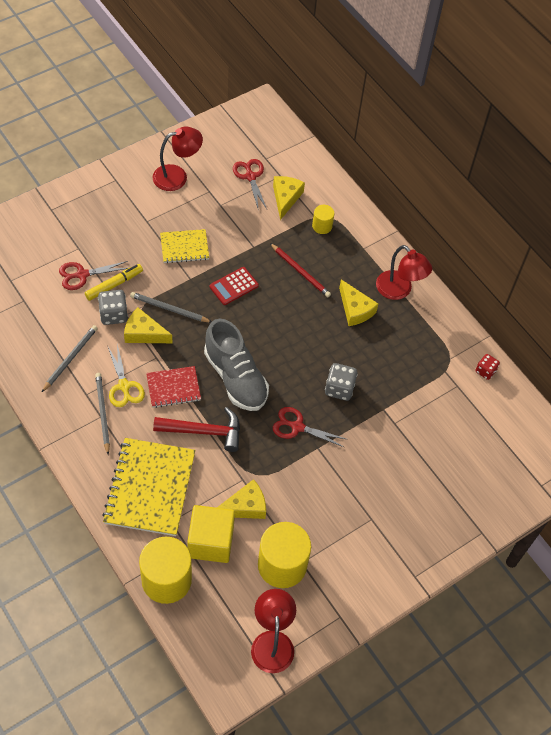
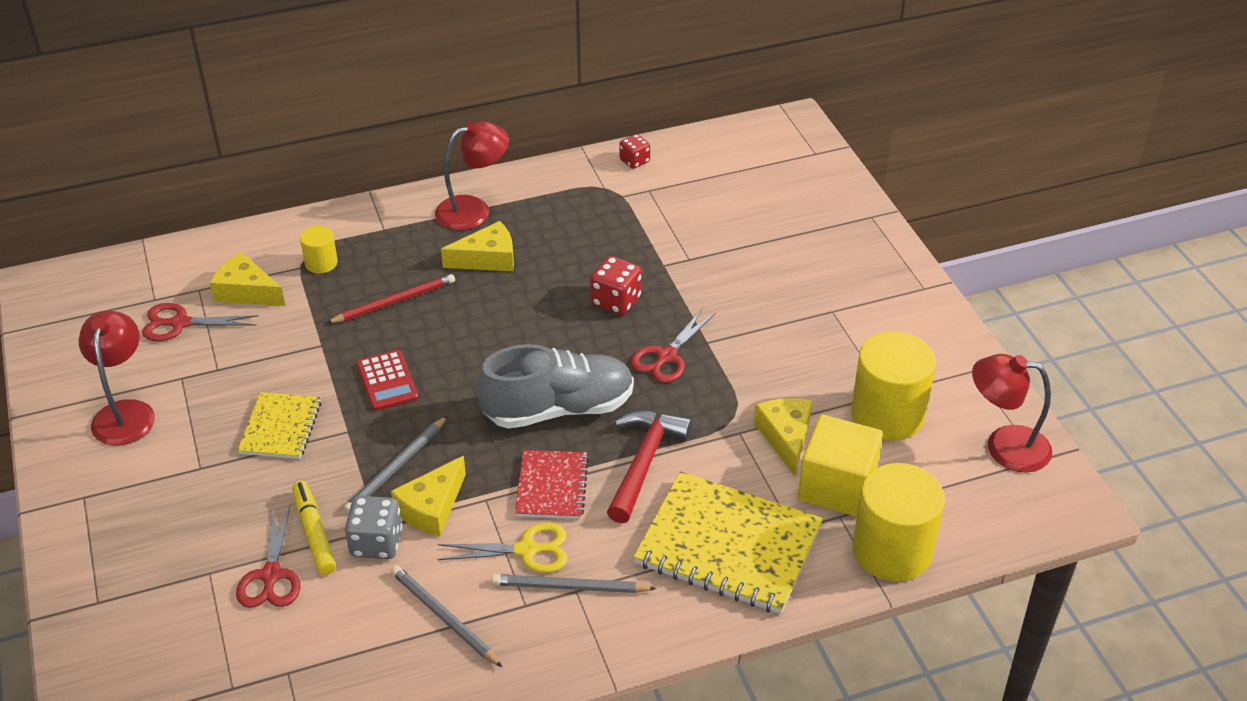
camera: 70 degrees left, 15 degrees down
(339, 388) = (616, 301): grey dice -> red dice

